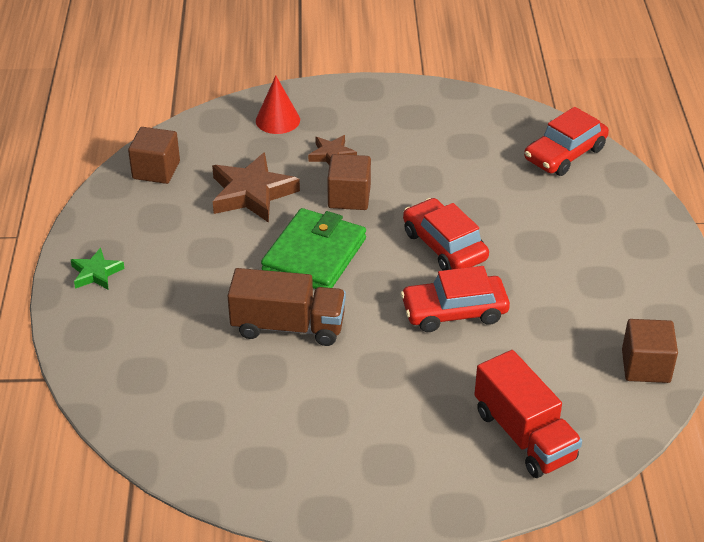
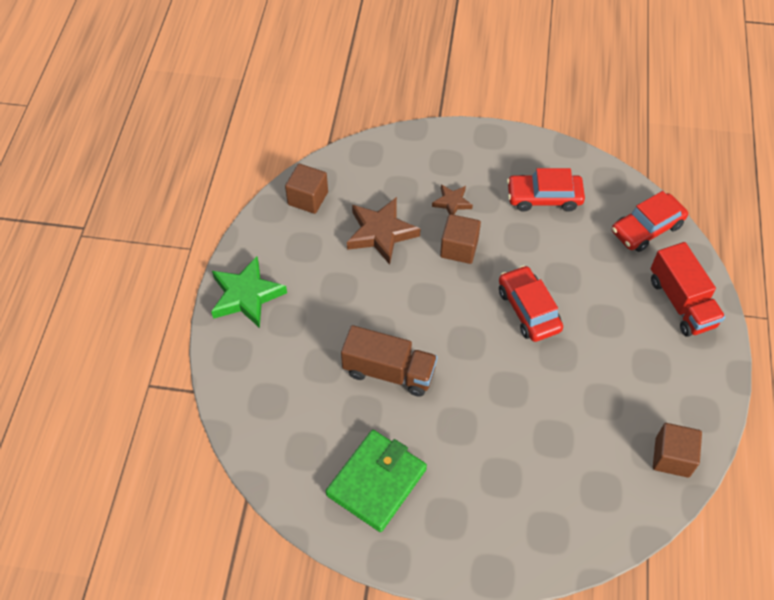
camera: 10 degrees right, 15 degrees up
(96, 273) = (246, 295): green star -> green star, size x1.81
(277, 120) = (413, 160): red cone -> none
(314, 255) = (421, 303): green wallet -> green wallet (376, 482)
(454, 312) = (525, 378): red car -> red car (544, 198)
(524, 435) = (559, 509): red truck -> red truck (681, 302)

